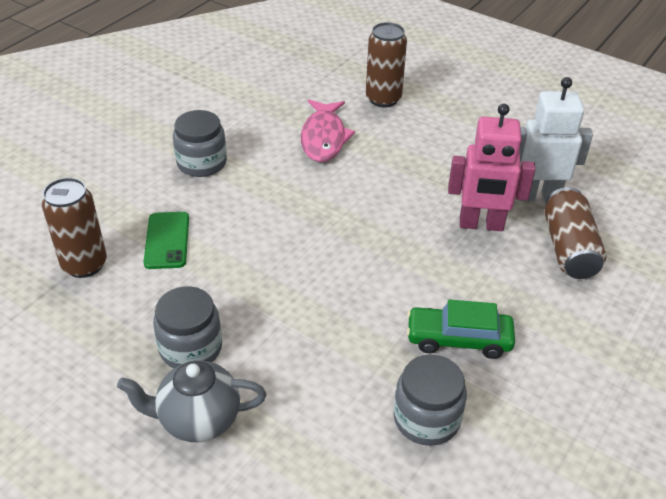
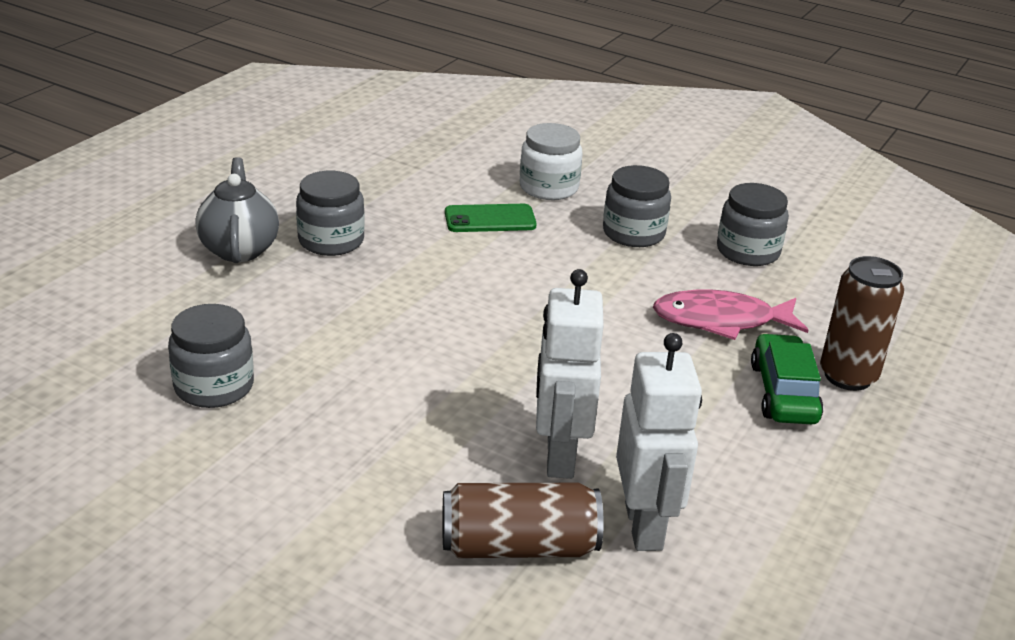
camera: 85 degrees right, 10 degrees down
(84, 265) = (447, 179): brown can -> none
(117, 202) = (548, 187): none -> white jar
(235, 113) = (748, 251): none -> grey jar
(458, 339) = (332, 418): green car -> green car (783, 393)
(481, 225) = (559, 456): pink robot -> white robot

